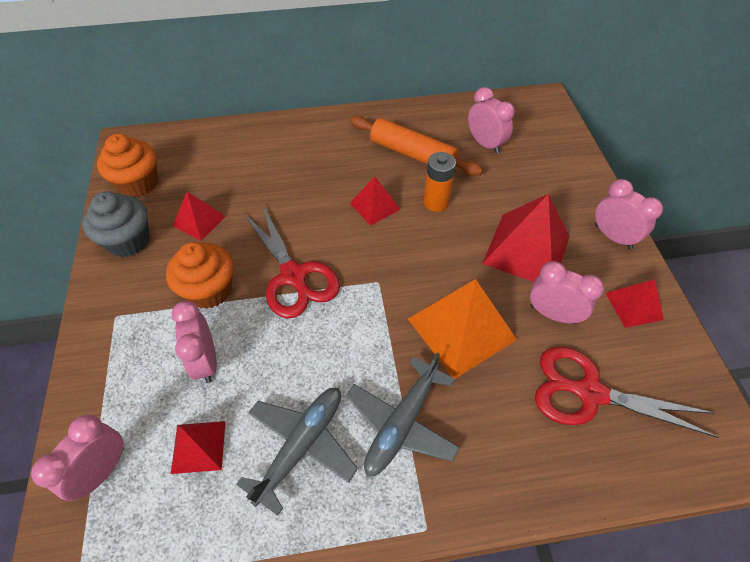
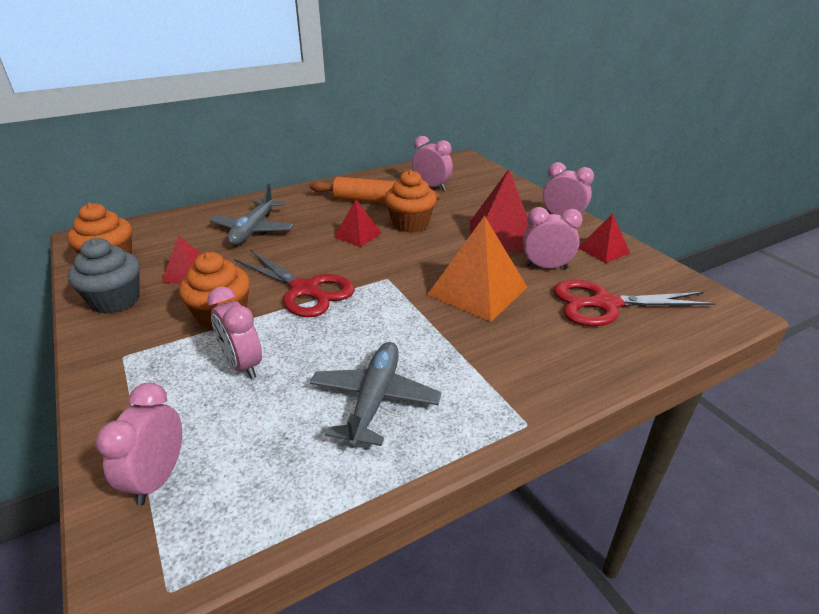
camera: 20 degrees left, 20 degrees down
(198, 446) = (265, 428): red pyramid -> none
(401, 423) = (462, 360): grey plane -> grey plane (253, 230)
(436, 202) = (410, 224): orange battery -> orange cupcake

